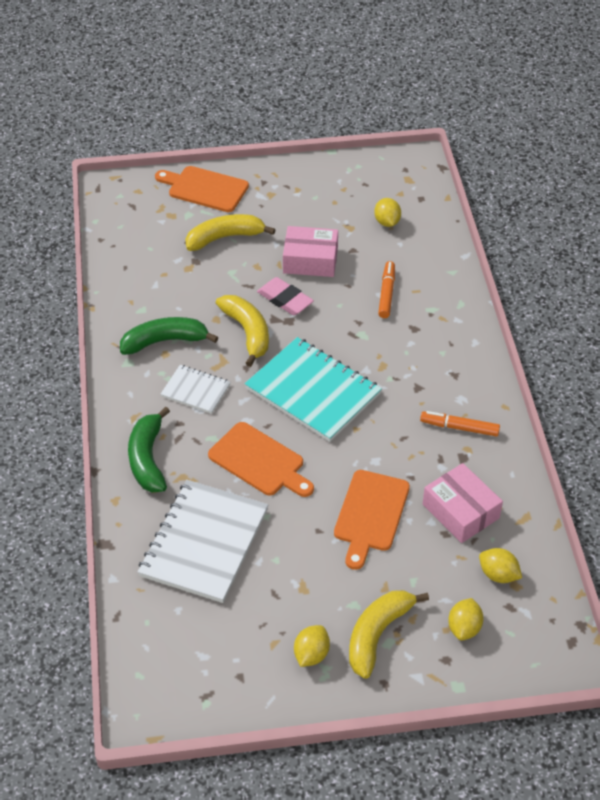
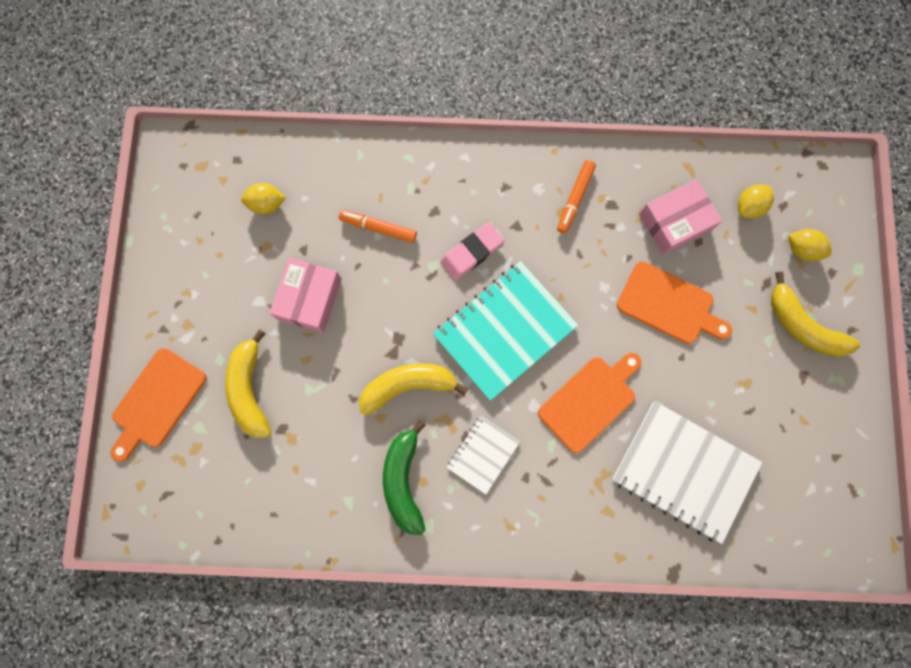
camera: 80 degrees left, 30 degrees up
(148, 459) = (570, 517): green banana -> none
(285, 299) = (365, 337): pink eraser -> pink eraser (472, 253)
(311, 654) = (818, 388): yellow lemon -> none

